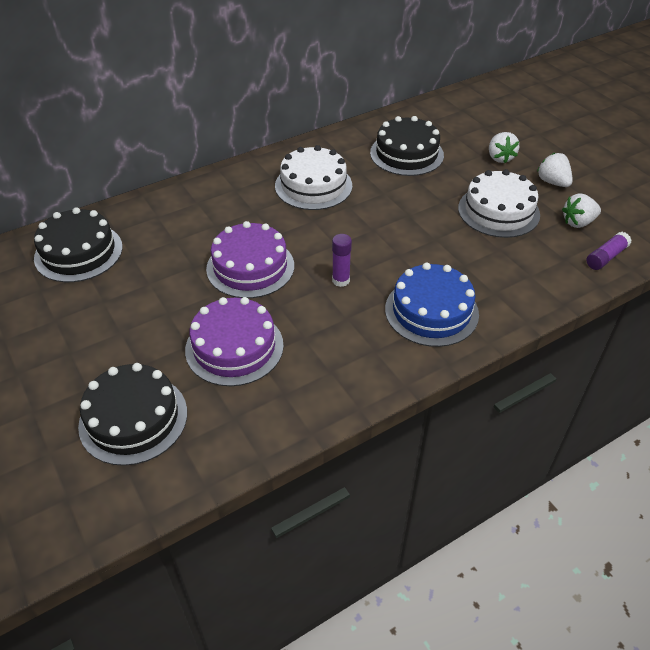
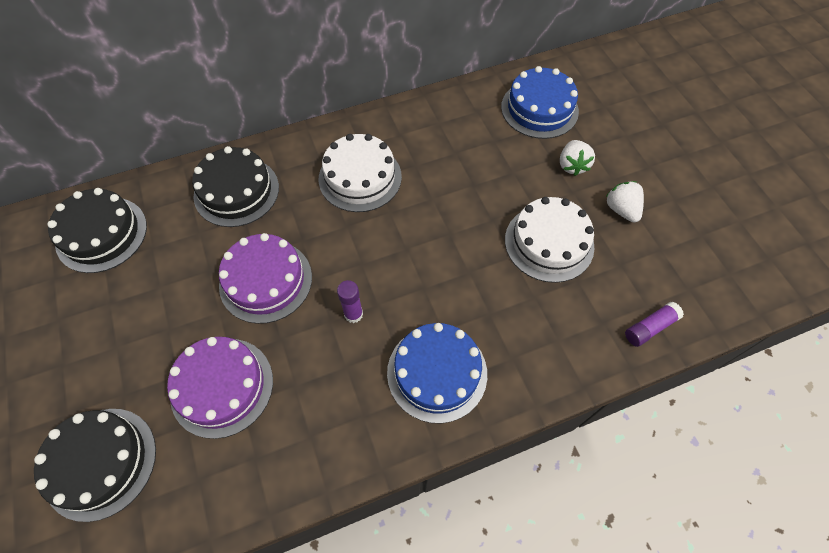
camera: 10 degrees right, 15 degrees up
(406, 154) = (471, 146): black cake -> black cake (236, 191)
(457, 123) = (539, 109): none -> blue cake
(578, 222) = (633, 272): white strawberry -> none

